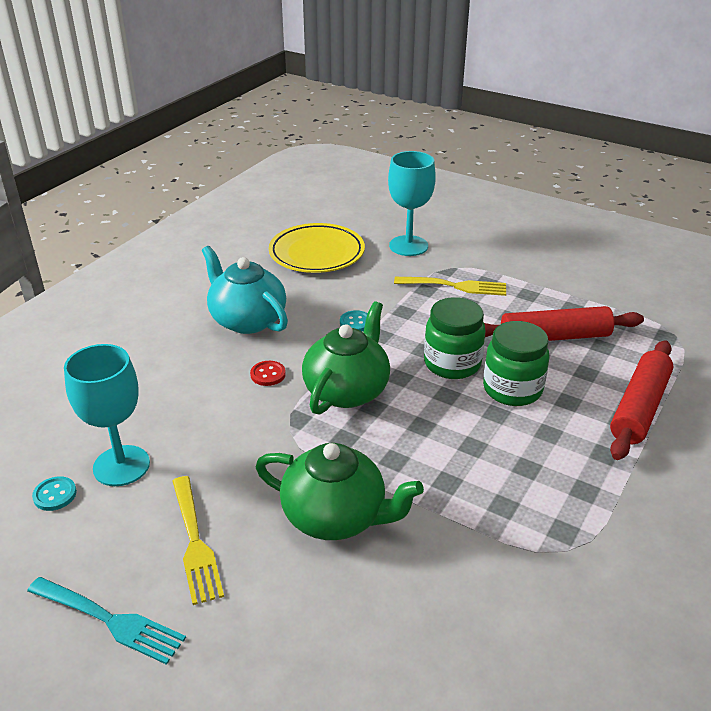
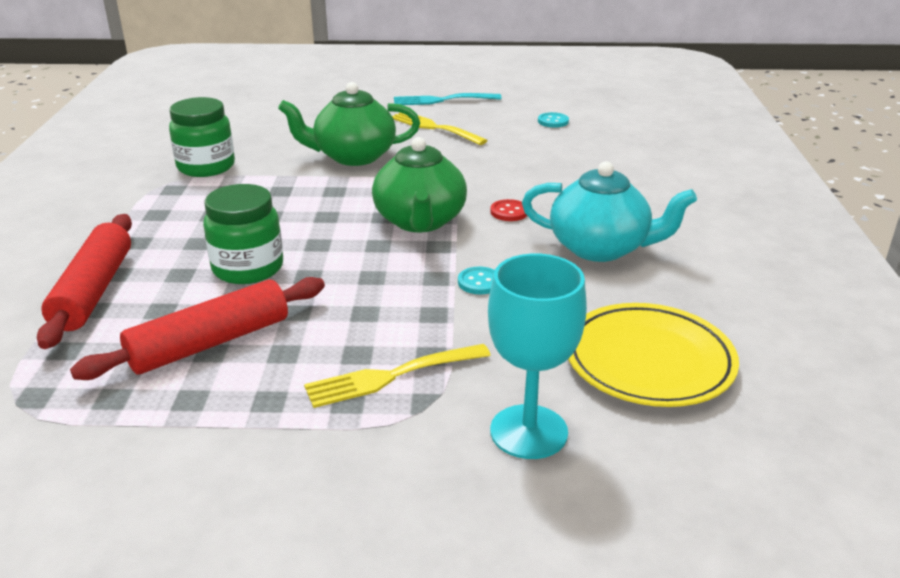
camera: 150 degrees right, 5 degrees down
(121, 466) = (535, 140): turquoise goblet -> none
(452, 364) = (329, 273): green jar -> green jar (206, 167)

